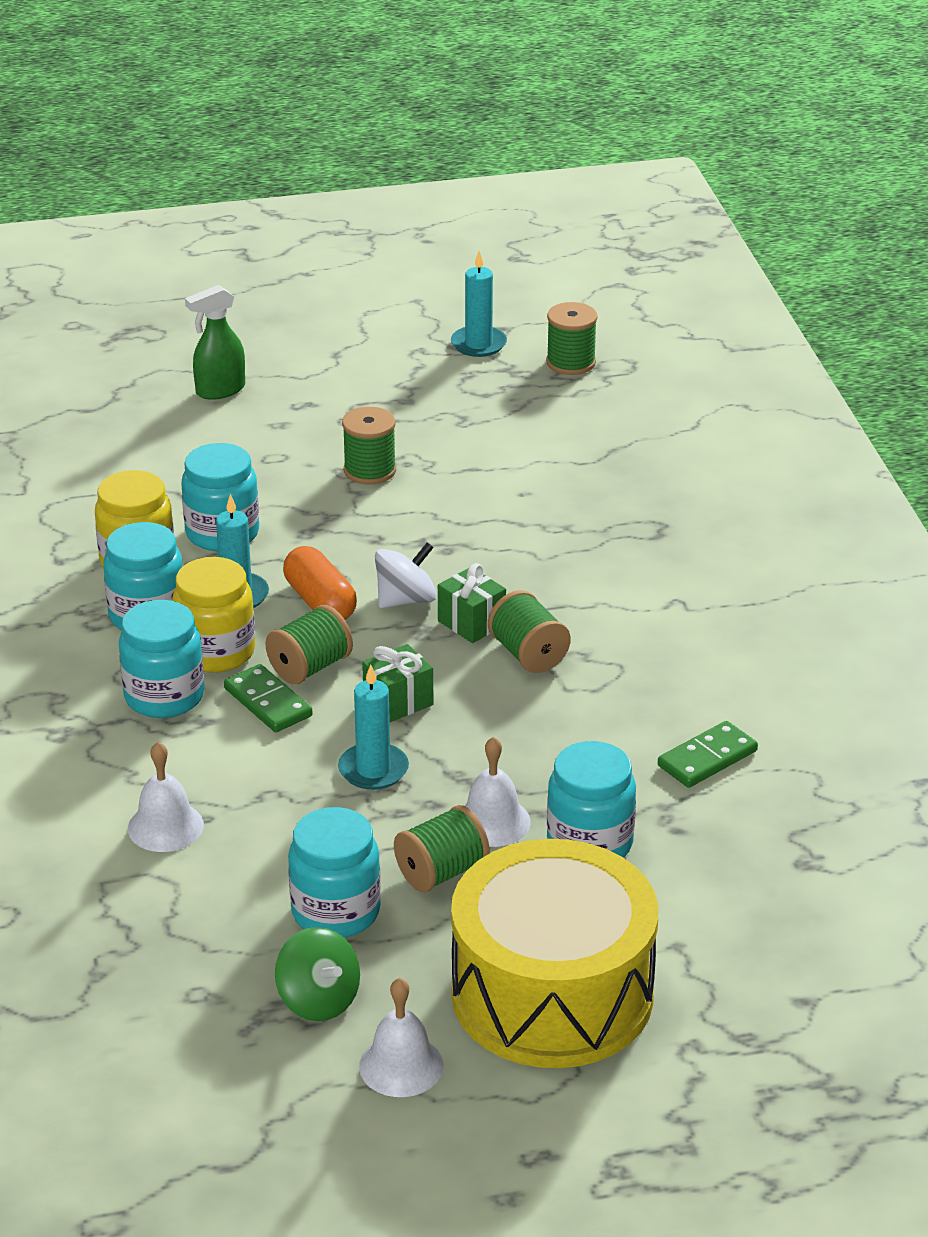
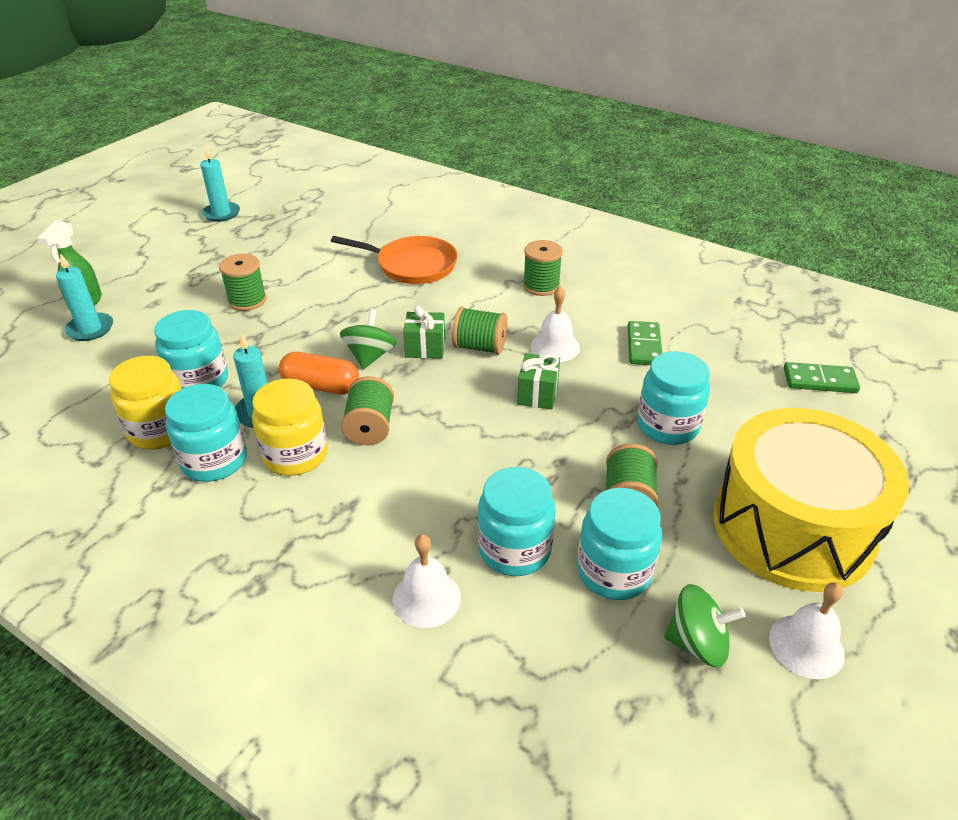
camera: 45 degrees left, 5 degrees up
(164, 696) = (299, 507): turquoise jar -> turquoise jar (514, 549)
(268, 702) = (375, 465): green domino -> green domino (819, 380)
(373, 770) = (498, 464): turquoise candle -> turquoise candle (90, 329)
(398, 702) = (451, 415): green gift -> green gift (537, 394)
(406, 600) = (370, 356): white spinning top -> green spinning top
(492, 821) = (605, 449): white bell -> white bell (555, 346)
(571, 362) = (285, 201): green spool -> green spool (541, 286)
(596, 522) = (412, 265): none -> orange pan

